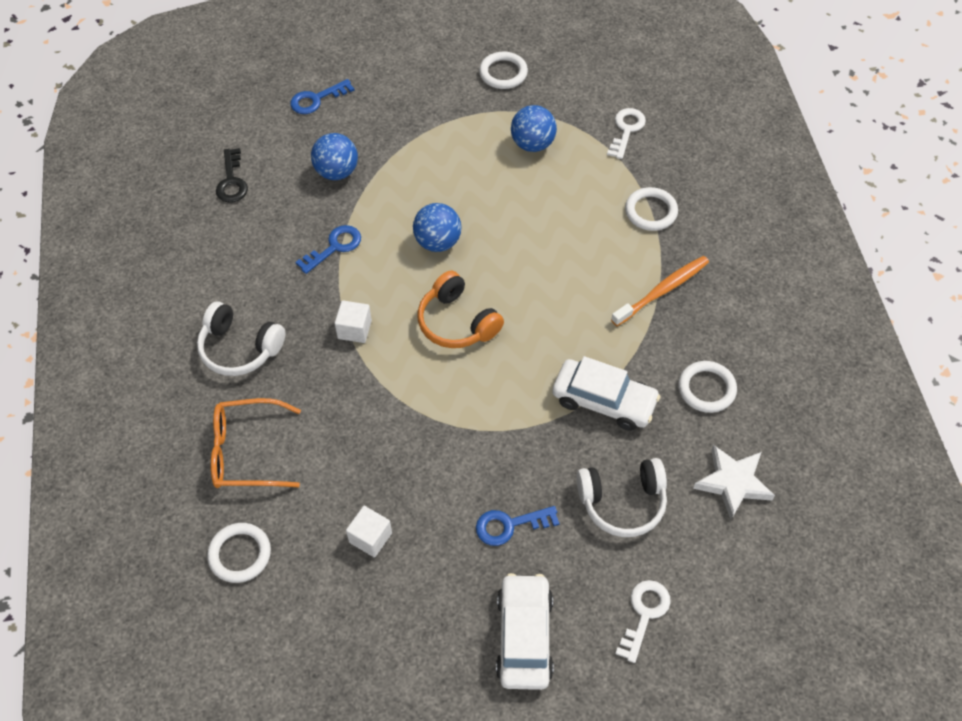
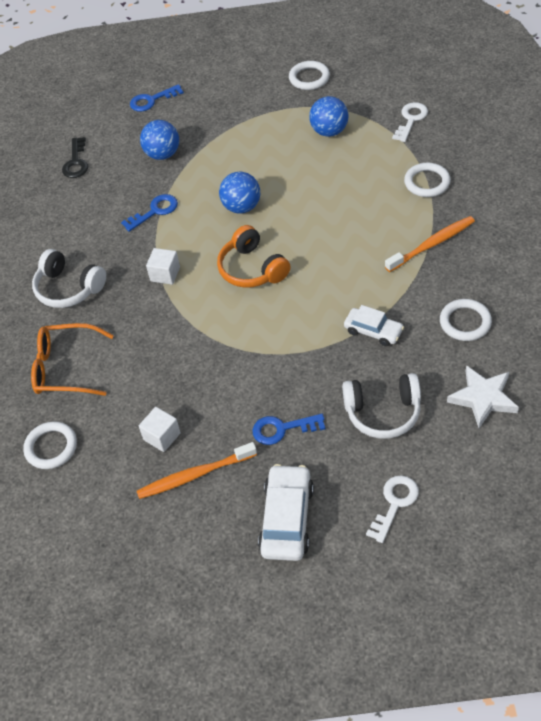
camera: 10 degrees right, 5 degrees down
(413, 585) = (194, 475): none -> orange toothbrush
(604, 401) = (373, 331): white car -> white car, size x0.64

